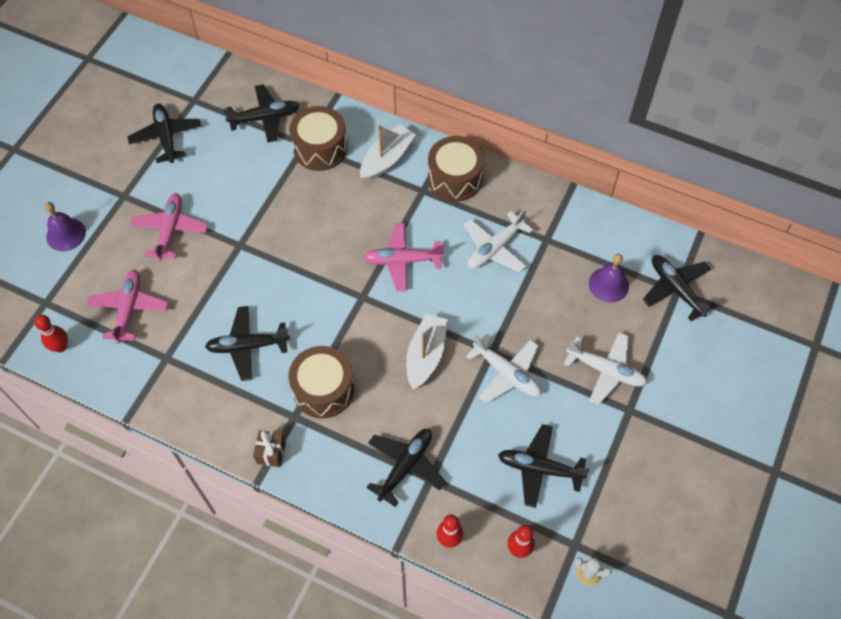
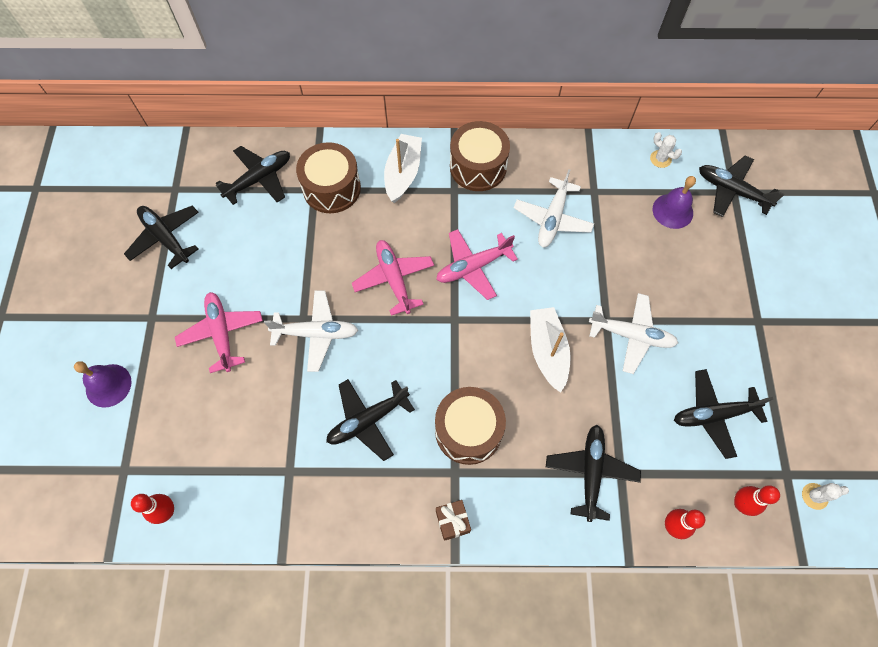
camera: 25 degrees left, 5 degrees up
(129, 308) = (221, 436): pink plane -> pink plane (394, 279)
(606, 370) = (717, 293): white plane -> white plane (316, 333)
(625, 235) = (660, 159): none -> white cactus

